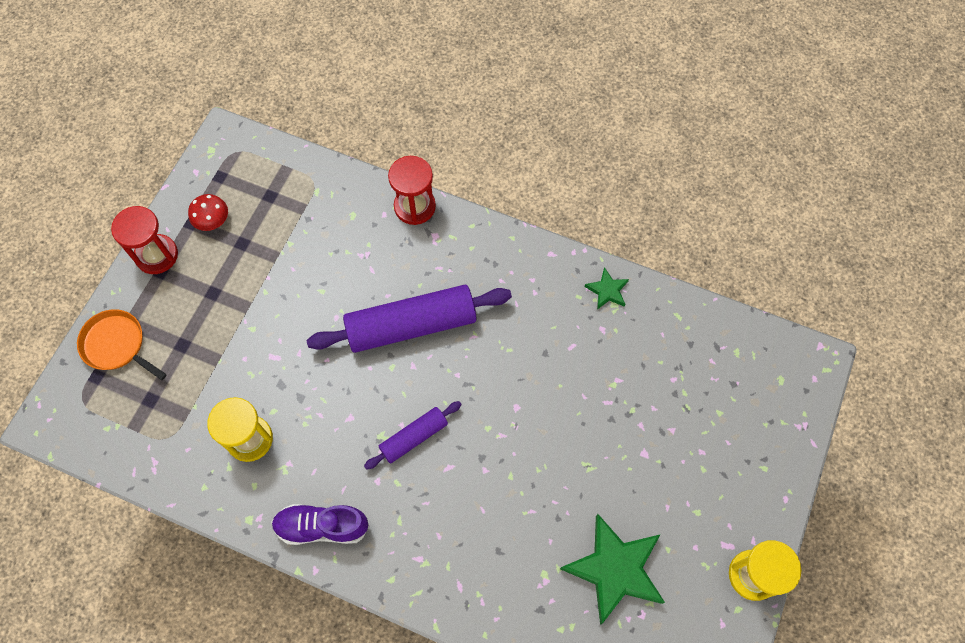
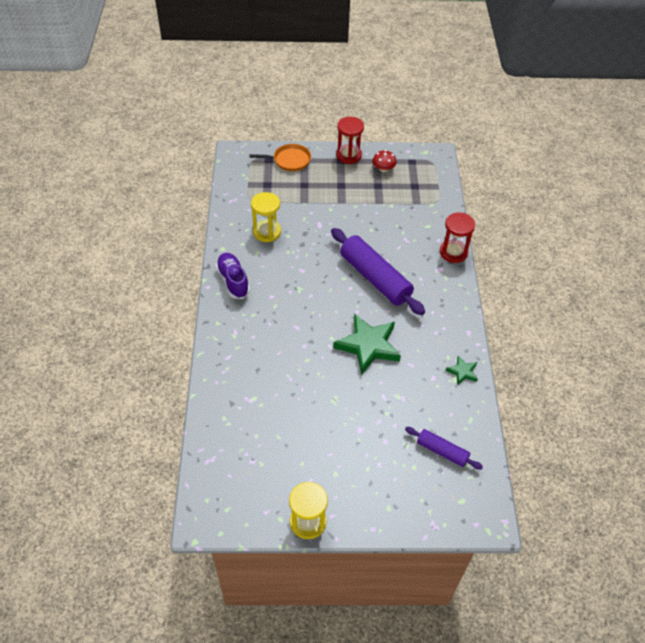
camera: 65 degrees right, 15 degrees down
(116, 345) = (289, 160): orange pan -> orange pan turned 75 degrees clockwise
(414, 437) = (306, 304): purple rolling pin -> purple rolling pin (442, 451)
(615, 569) = (274, 436): green star -> green star (368, 346)

